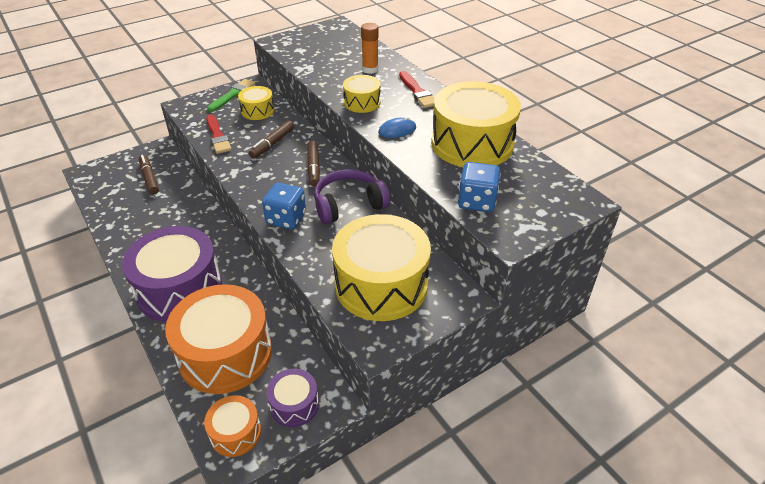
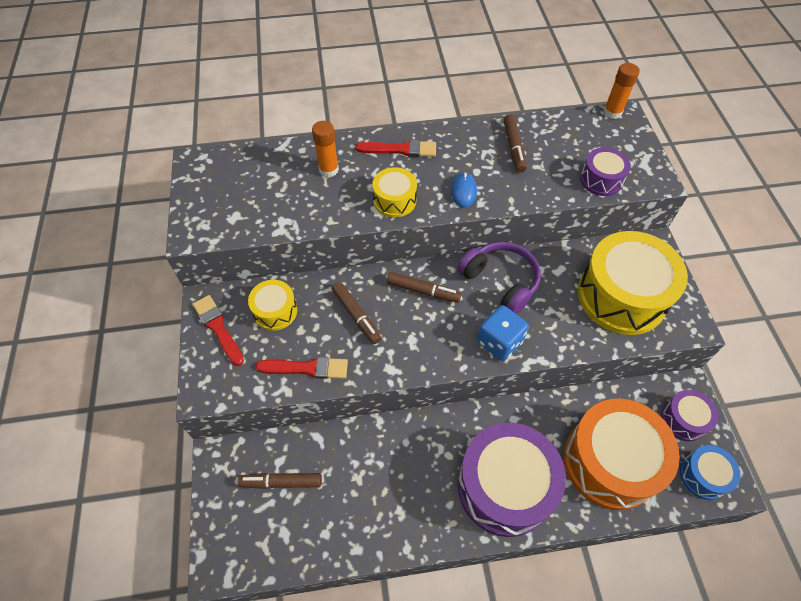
camera: 65 degrees left, 15 degrees up
(233, 95) = (218, 328): green brush -> red brush
(235, 433) = (703, 476): orange drum -> blue drum
(349, 205) = (500, 282): purple headphones -> purple headphones turned 135 degrees clockwise
(472, 144) = (514, 147): yellow drum -> brown marker
(476, 201) = (601, 180): blue dice -> purple drum
(581, 192) = (612, 112): none -> orange glue stick

